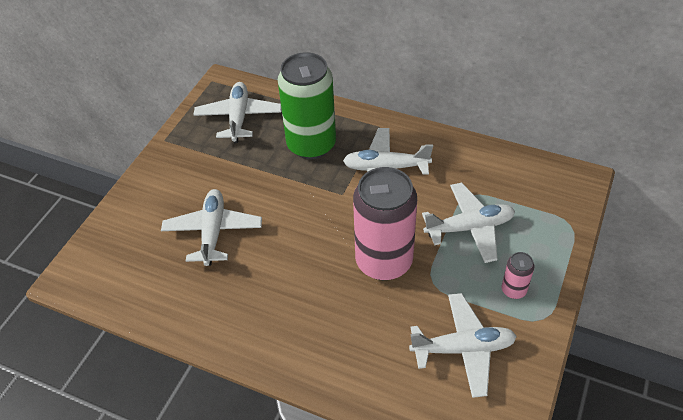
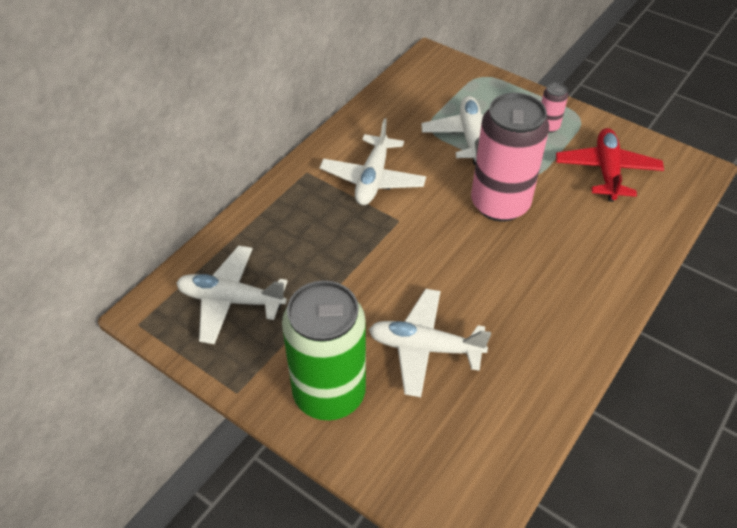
camera: 80 degrees left, 0 degrees up
(311, 145) = (312, 235): green can -> green can (329, 393)
(463, 349) = (606, 171): white plane -> red plane

